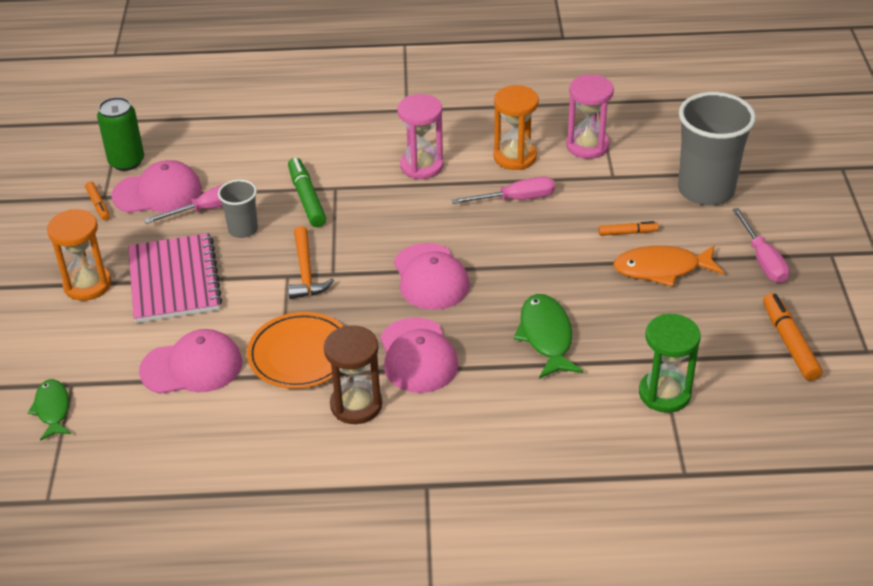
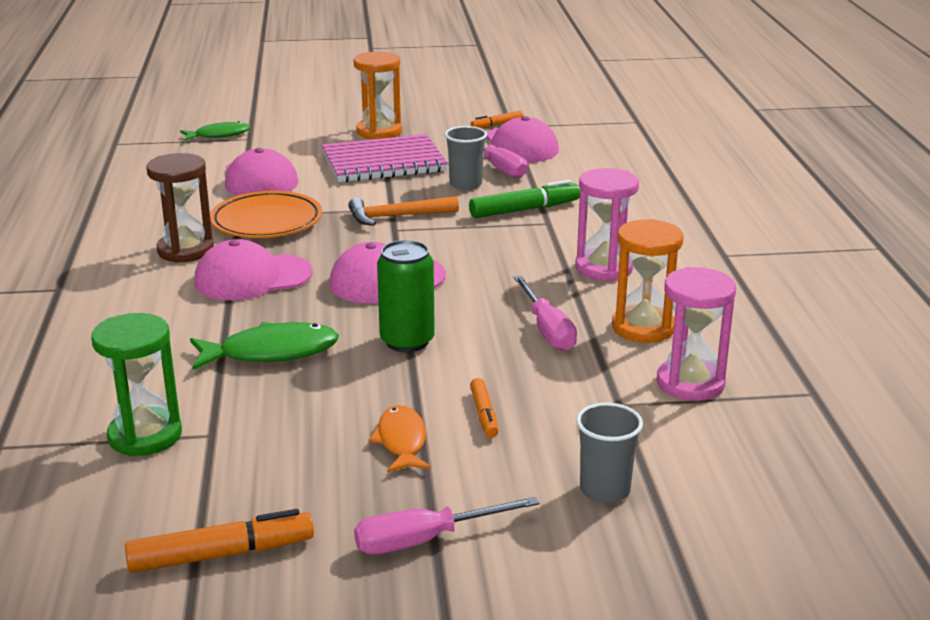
camera: 85 degrees right, 15 degrees down
(126, 162) = (568, 129): green can -> green can (407, 341)
(662, 269) = (401, 441): orange fish -> orange fish, size x0.67
(706, 190) = (605, 490): grey cup -> grey cup, size x0.51

